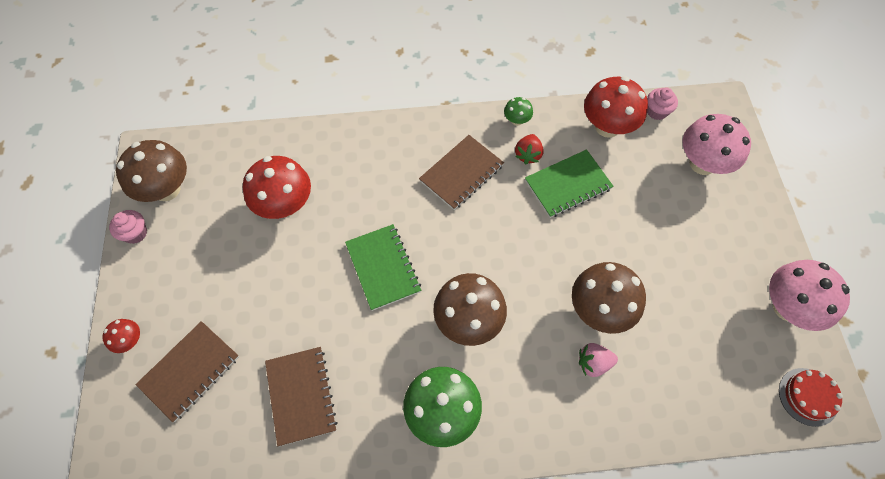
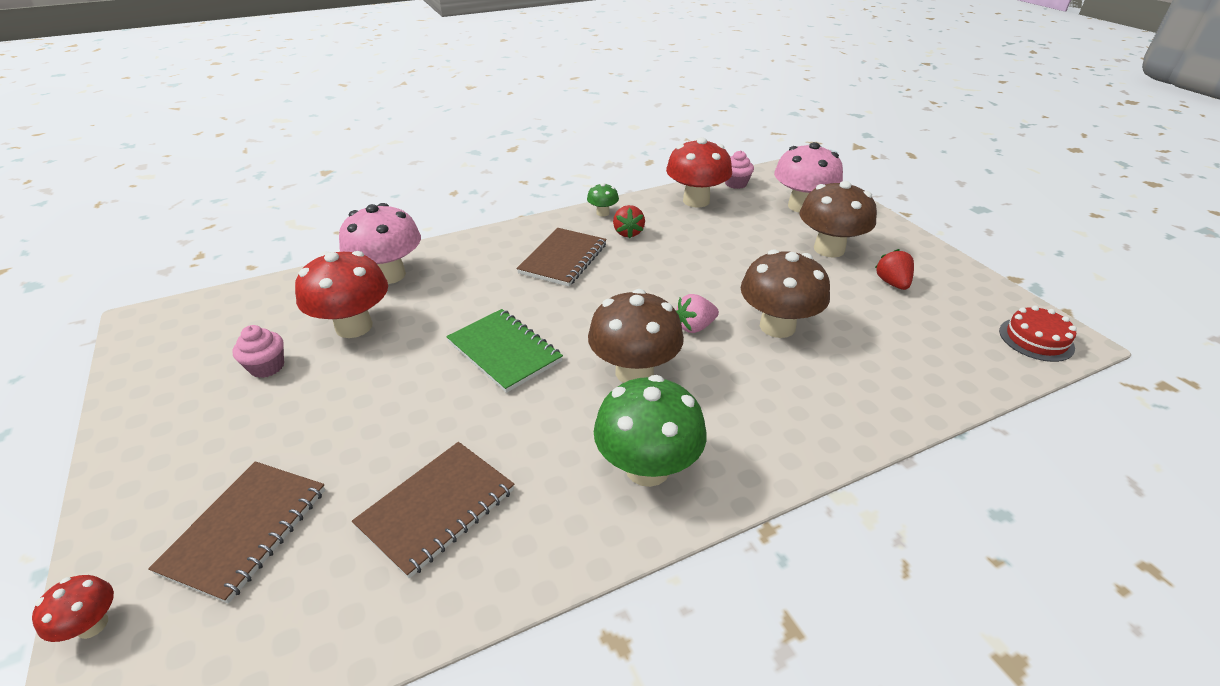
camera: 20 degrees left, 25 degrees down
(130, 340) = (133, 521): red mushroom -> red mushroom (92, 625)
(135, 233) = (133, 400): pink cupcake -> pink cupcake (267, 367)
(167, 189) = (178, 348): brown mushroom -> brown mushroom (829, 249)
(301, 396) = (437, 508): brown notebook -> brown notebook turned 75 degrees clockwise
(568, 185) = (682, 244): green notebook -> none
(593, 363) = (801, 371): pink strawberry -> pink strawberry (695, 327)
(725, 291) = (892, 283): none -> red strawberry
(787, 307) = (957, 280): pink mushroom -> pink mushroom (389, 275)

